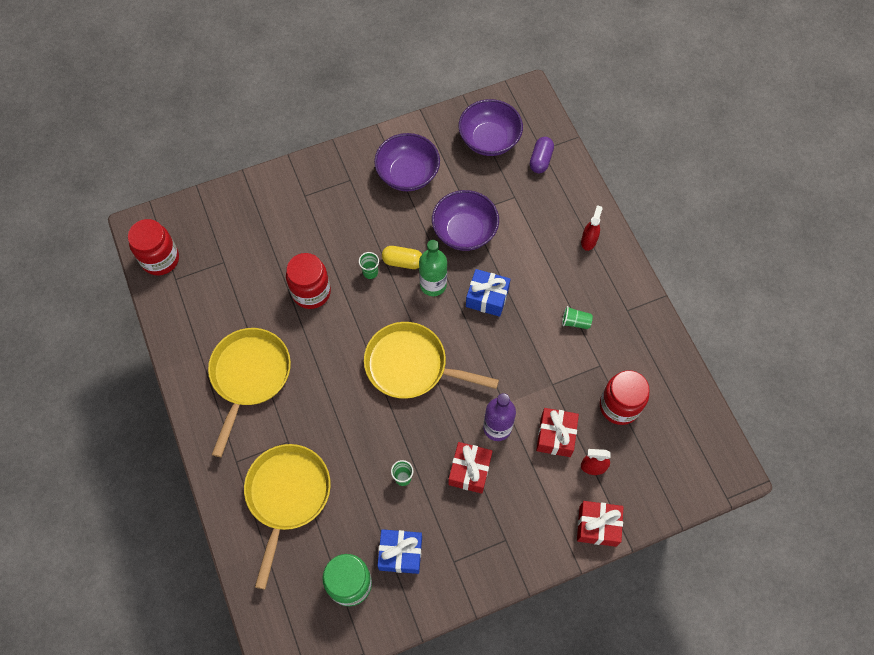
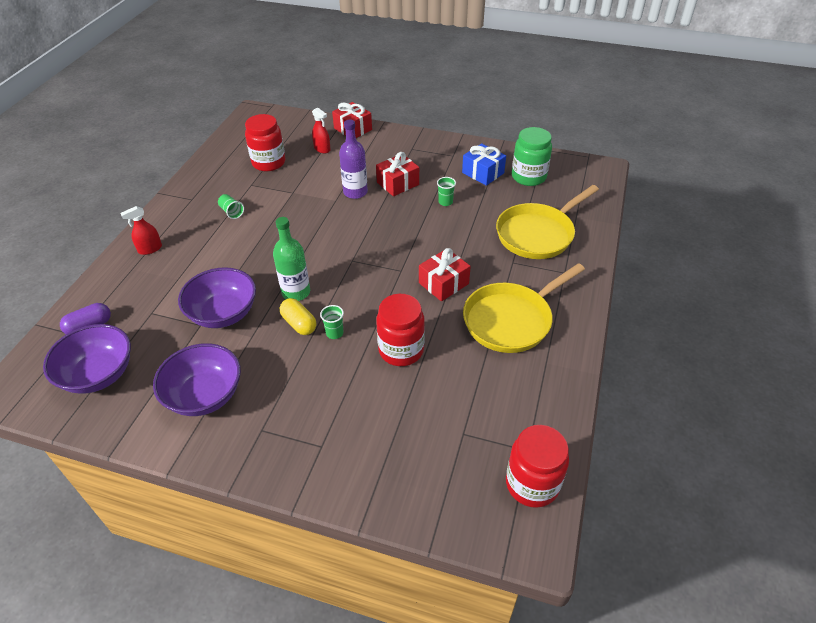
camera: 140 degrees left, 20 degrees down
(411, 365) = (373, 253): yellow pan -> none
(487, 297) = (268, 260): blue gift -> none
(555, 436) = (324, 170): red gift -> red gift (443, 283)

